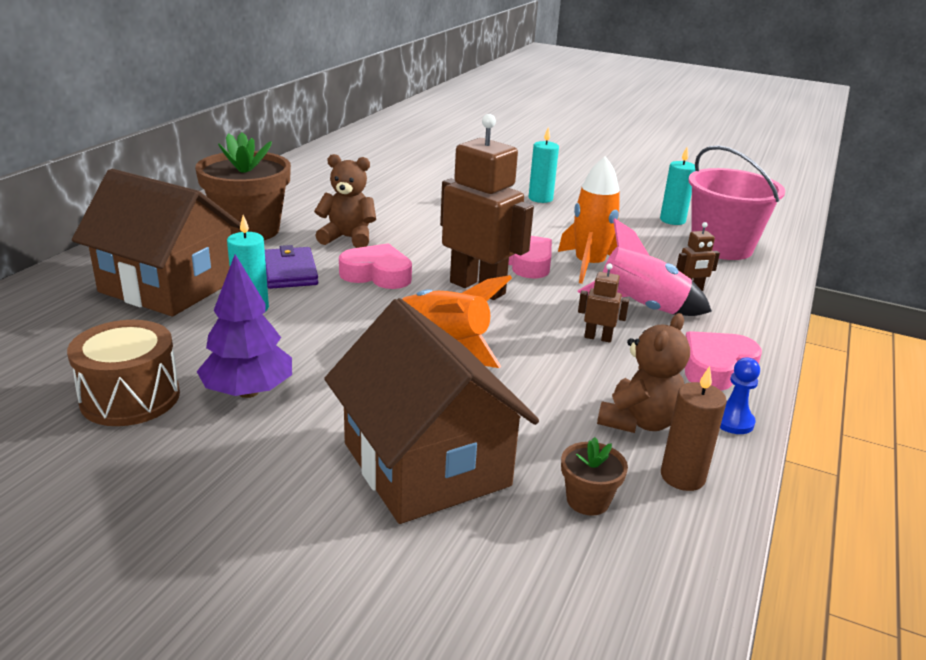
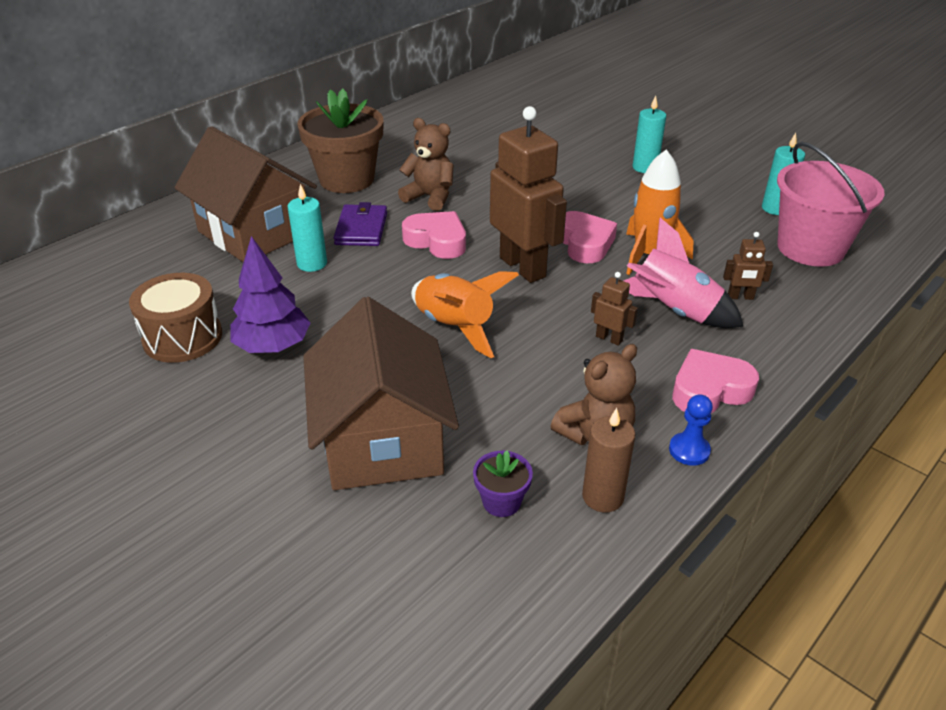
camera: 20 degrees right, 10 degrees up
(587, 500) = (501, 502): brown flower pot -> purple flower pot

